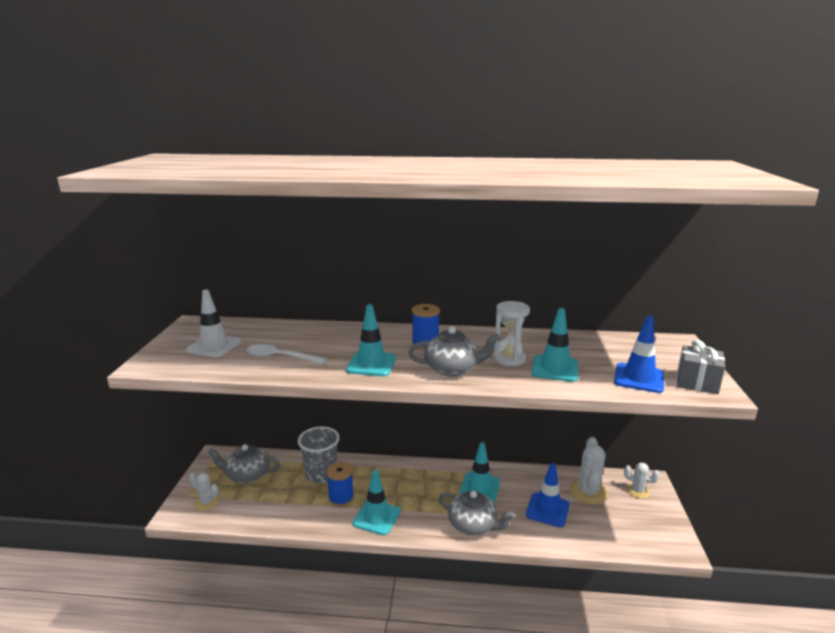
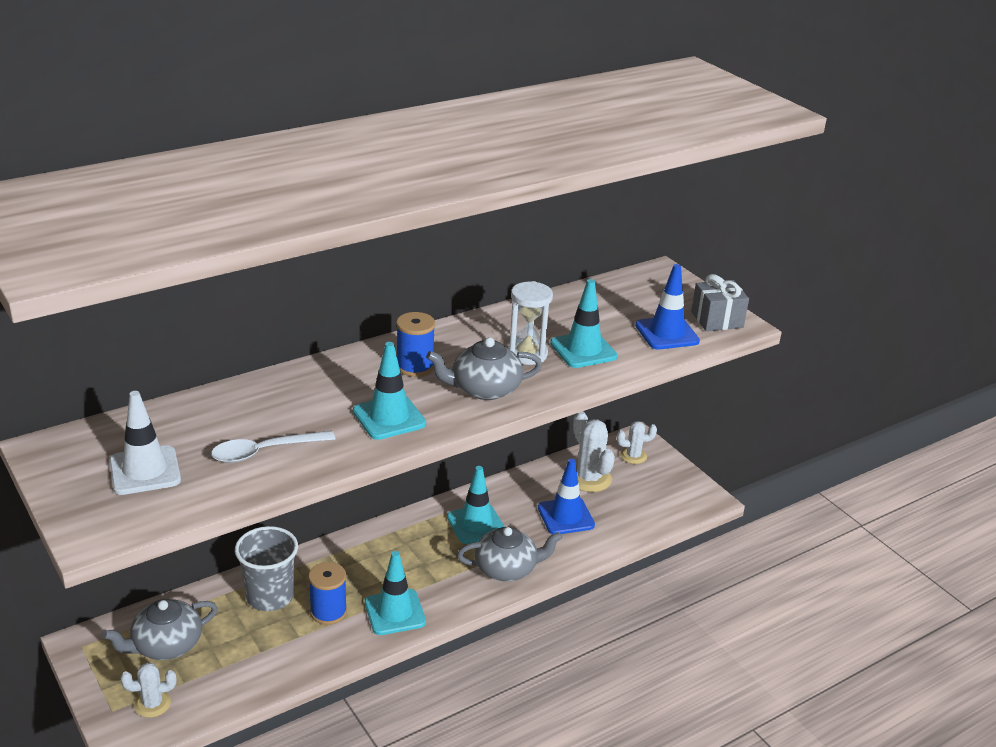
camera: 40 degrees left, 10 degrees up
(452, 368) = (484, 389): grey teapot -> grey teapot turned 150 degrees counterclockwise

